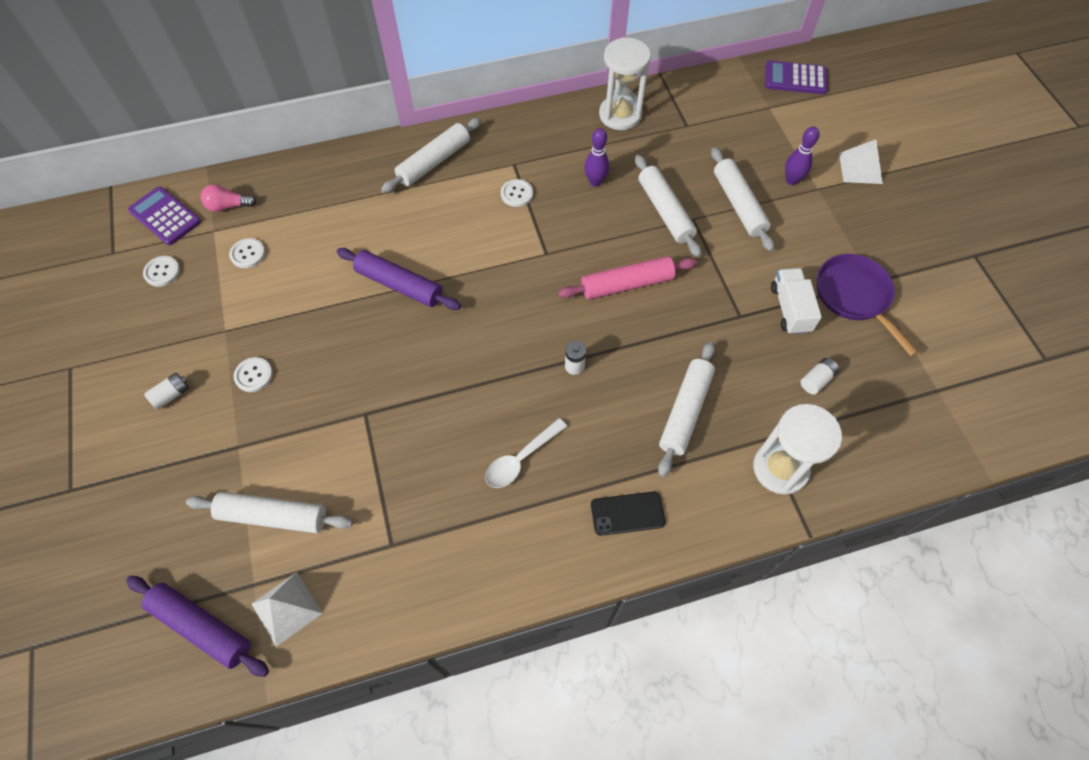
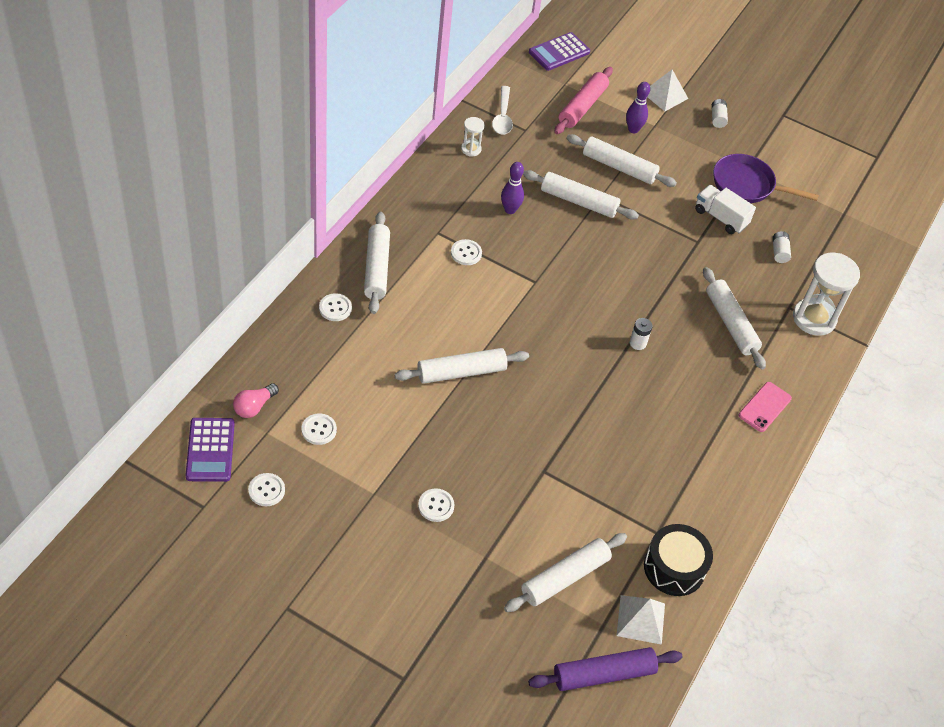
camera: 50 degrees left, 10 degrees down
(165, 216) = (210, 450): purple calculator -> purple calculator turned 90 degrees counterclockwise
(171, 395) = (393, 564): white battery -> white battery (717, 118)
(368, 172) = (335, 308): none -> white button
(368, 589) = (674, 568): none -> black drum
(399, 285) = (461, 372): purple rolling pin -> white rolling pin
(521, 459) = (672, 423): white spoon -> white spoon (502, 116)
(620, 115) = (471, 149): white hourglass -> white hourglass, size x0.49
(627, 284) = (610, 267): pink rolling pin -> pink rolling pin (582, 106)
(627, 513) = (764, 407): black phone -> pink phone

